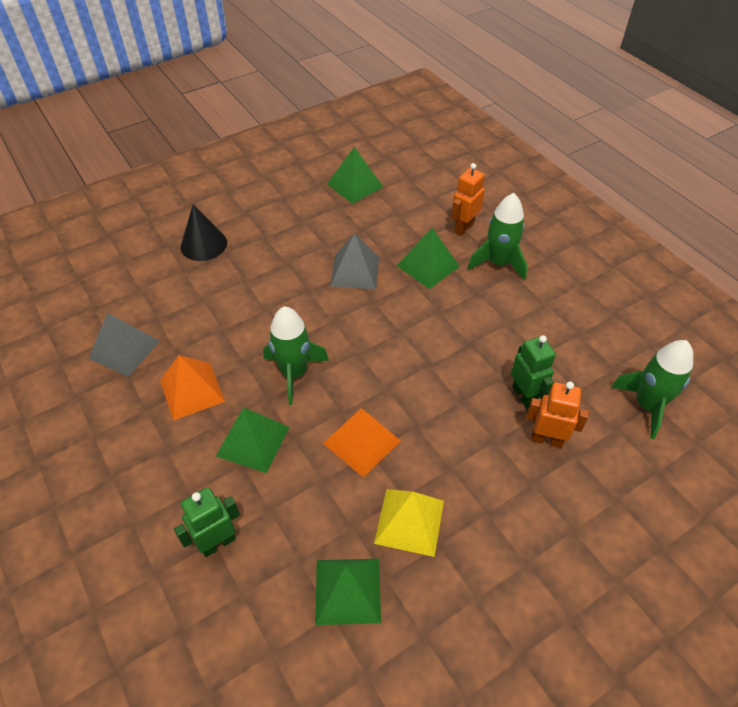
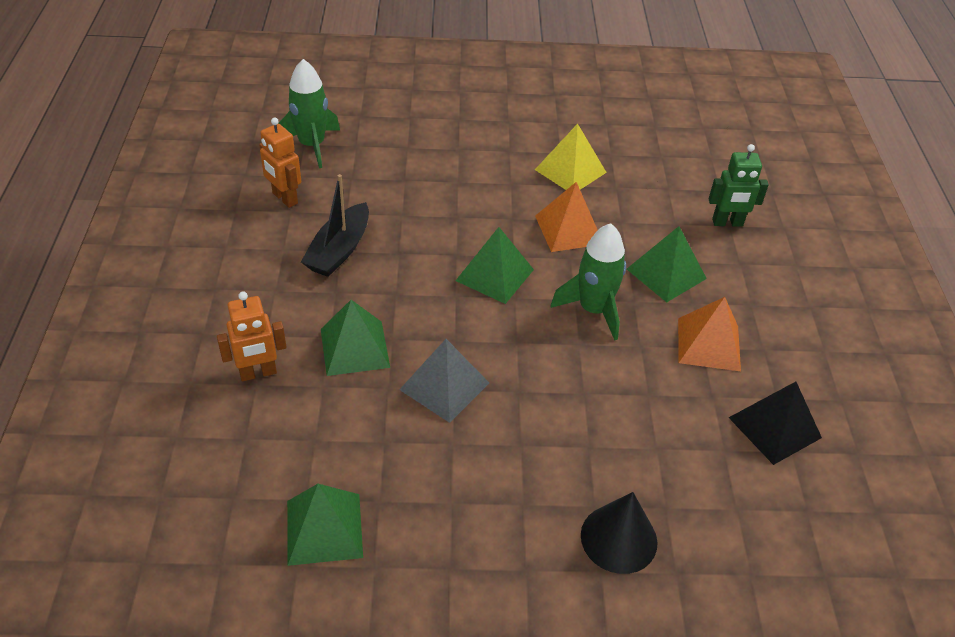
camera: 150 degrees left, 5 degrees down
(124, 349) = (774, 427): grey pyramid -> black pyramid
(348, 590) = (642, 160): green pyramid -> green pyramid (494, 275)
(498, 263) = (275, 310): green rocket -> none
(510, 322) = (339, 250): none -> black boat
(524, 396) = (399, 195): green robot -> none
(547, 439) = (417, 164): orange robot -> orange robot (284, 198)

